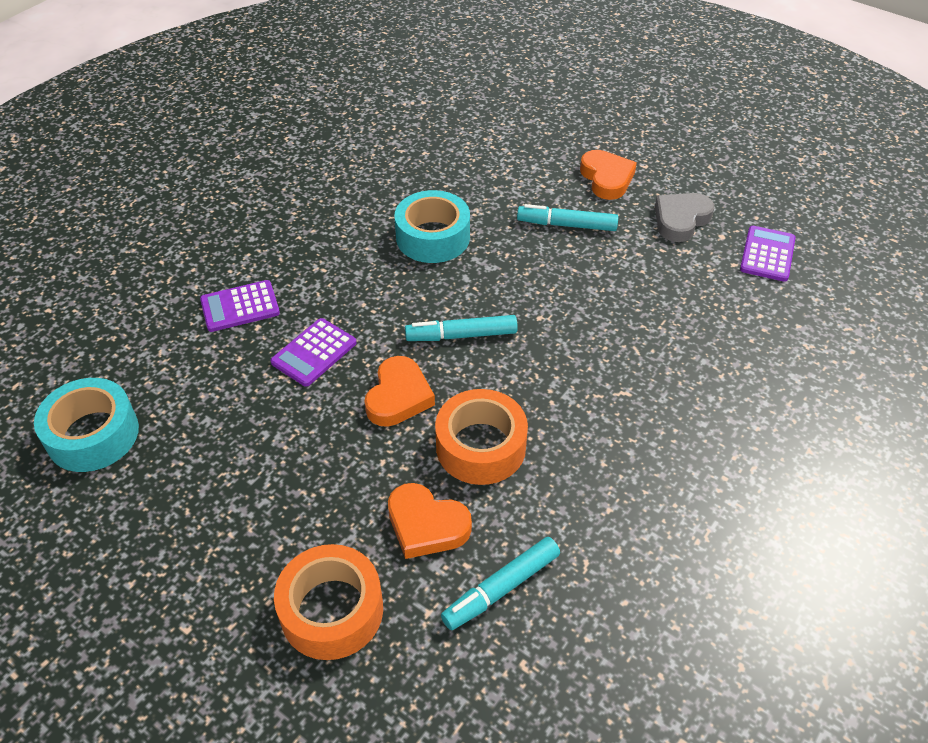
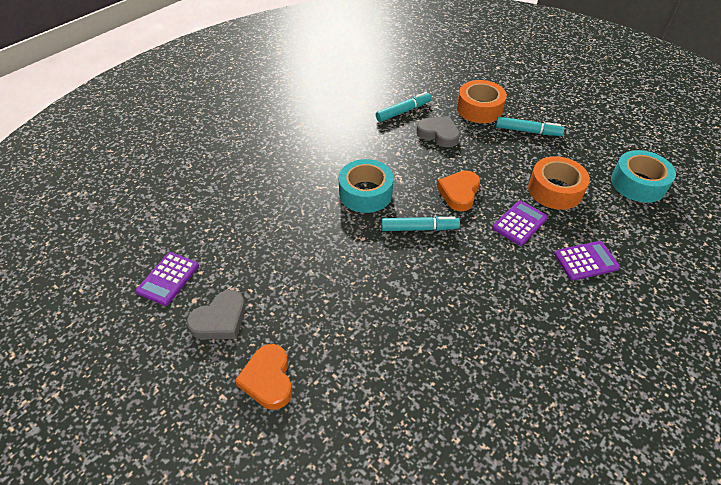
camera: 175 degrees left, 0 degrees up
(426, 525) = (438, 134): orange heart -> grey heart
(433, 237) = (442, 316): turquoise tape -> turquoise tape (365, 193)
(480, 446) = (409, 164): orange tape -> orange tape (555, 190)
(566, 225) = (323, 322): turquoise marker -> turquoise marker (528, 131)

